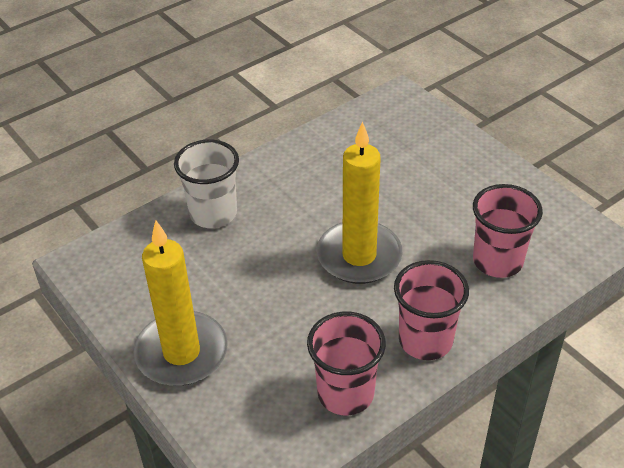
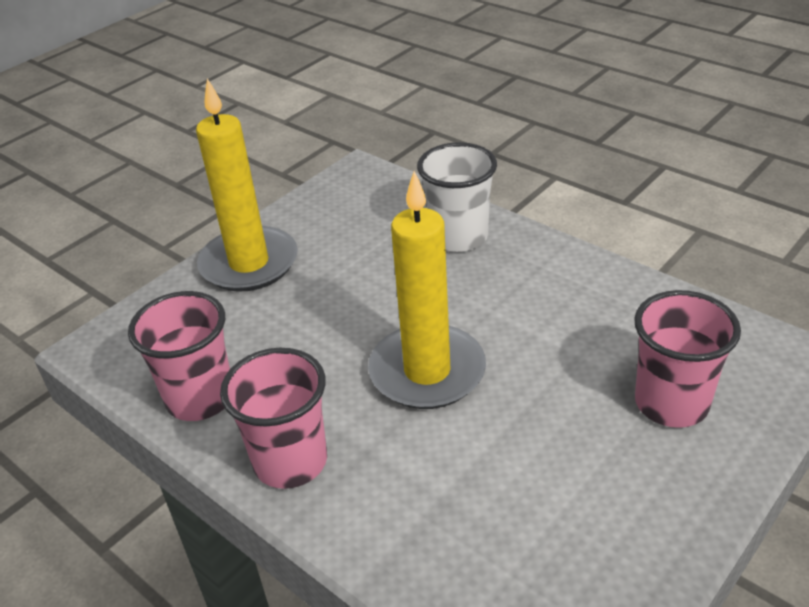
camera: 80 degrees right, 5 degrees down
(497, 261) = (463, 528): pink cup -> pink cup (671, 403)

